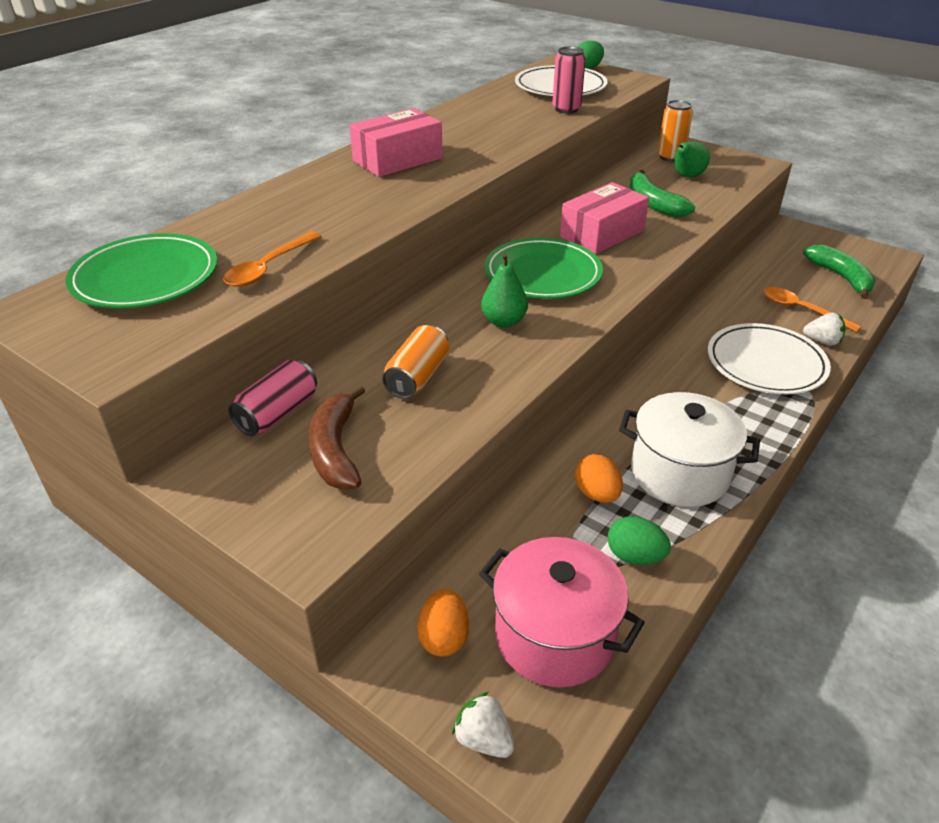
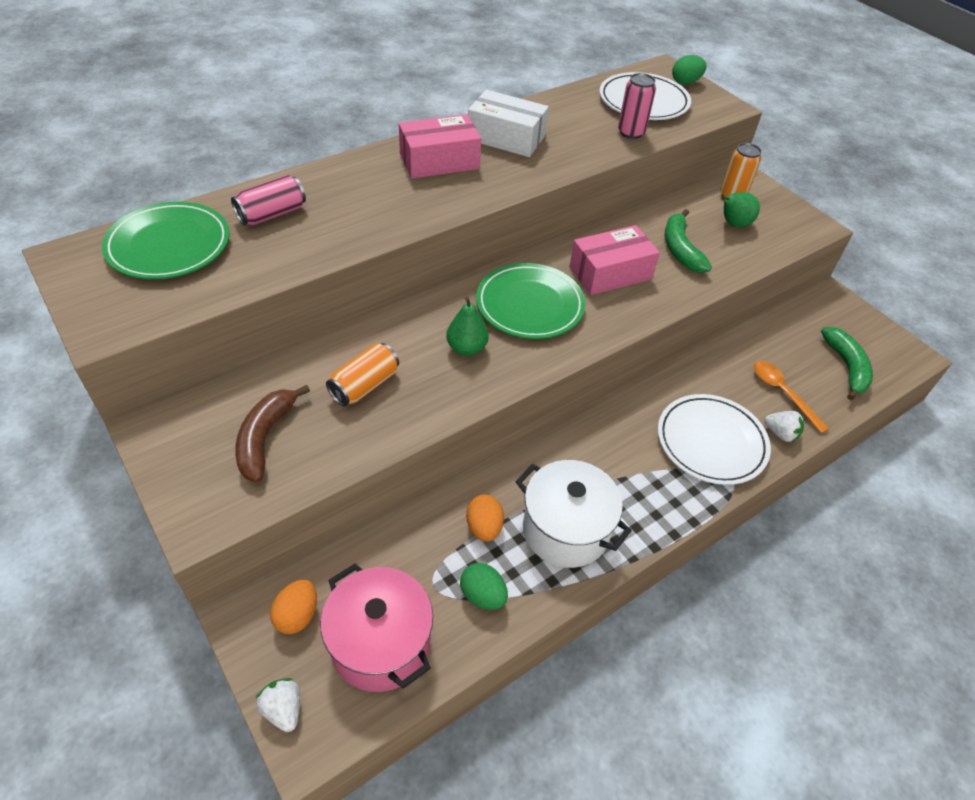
camera: 15 degrees right, 10 degrees up
(269, 267) = (267, 260): orange spoon -> none
(278, 413) = (239, 389): pink can -> pink can (272, 214)
(451, 132) = (506, 138): none -> white box

